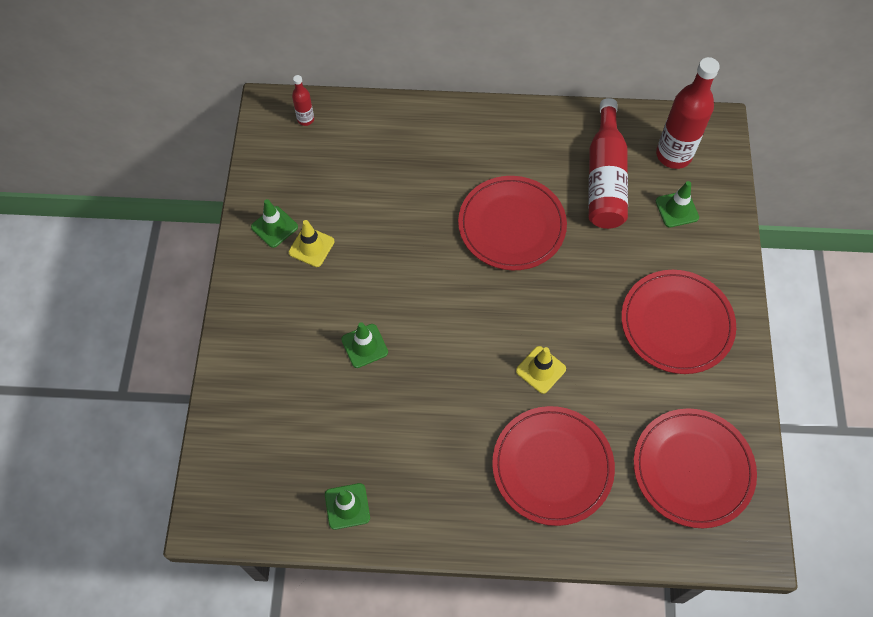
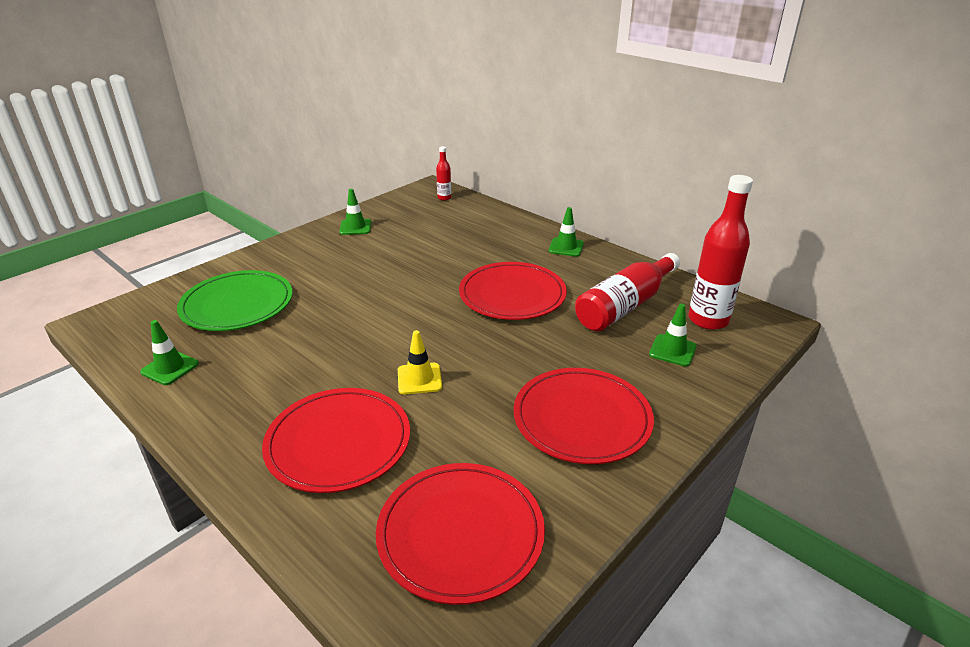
camera: 40 degrees right, 30 degrees down
(304, 404) = (237, 304): none -> green plate
(311, 247) = (362, 244): yellow traffic cone -> none
(364, 346) = (319, 299): green traffic cone -> green traffic cone (566, 247)

